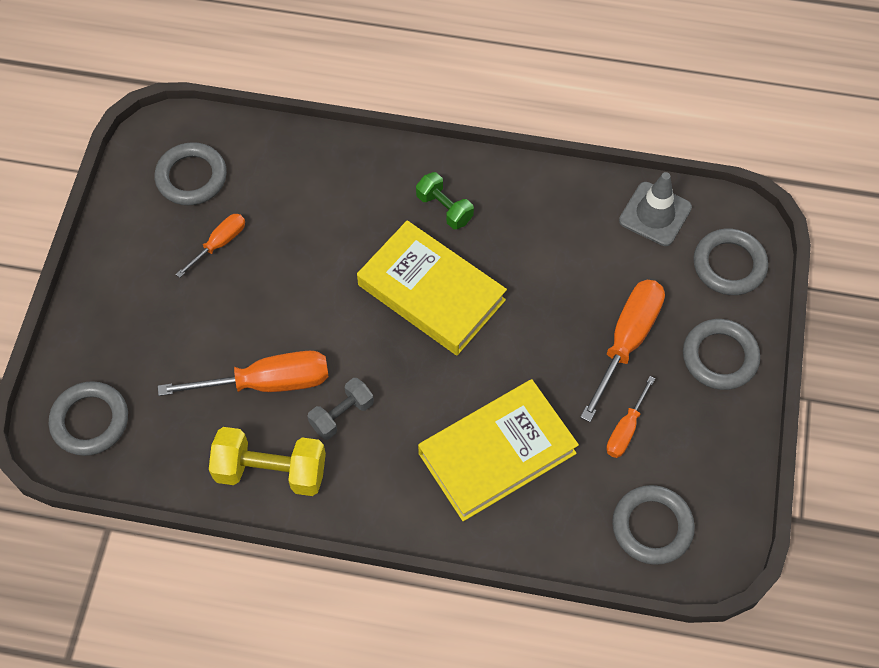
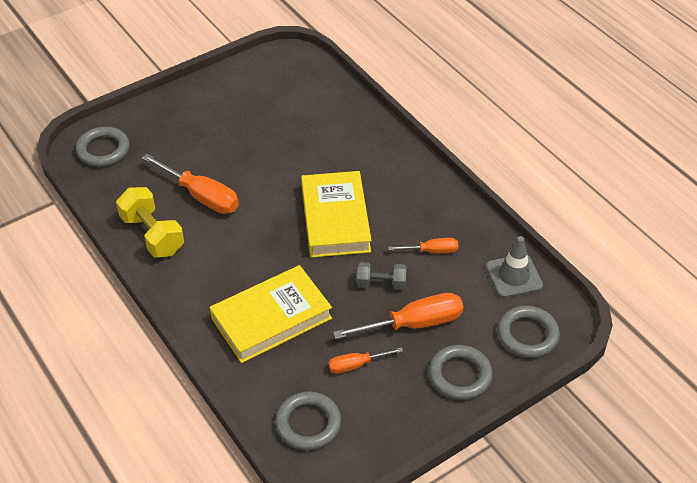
camera: 45 degrees right, 15 degrees down
(191, 177) = (282, 83): grey ring -> none
(219, 244) = (258, 120): orange screwdriver -> orange screwdriver (431, 251)
(342, 415) = (217, 238): grey dumbbell -> grey dumbbell (381, 284)
(444, 208) = (393, 186): green dumbbell -> none
(497, 453) = (271, 318): yellow book -> yellow book turned 45 degrees counterclockwise

